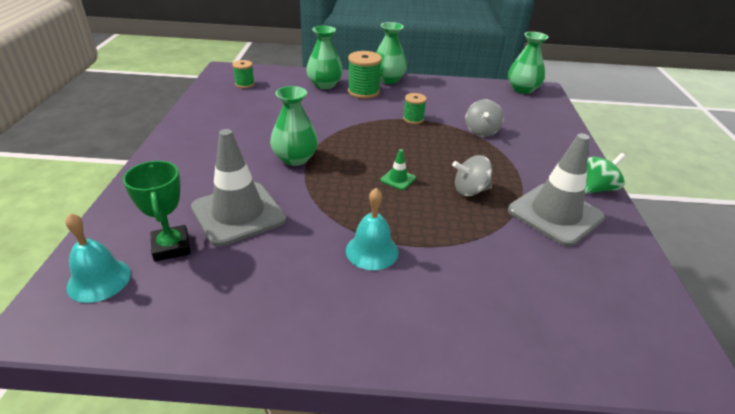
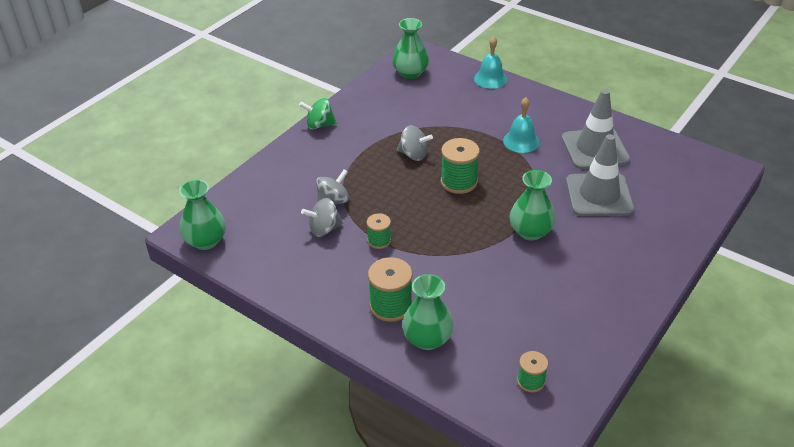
camera: 145 degrees left, 5 degrees up
(99, 280) = (699, 180): turquoise bell -> turquoise bell (490, 79)
(171, 247) = (651, 186): green trophy -> none
(388, 80) = (338, 319): green vase -> green vase (410, 73)
(398, 179) = (459, 182): green traffic cone -> green spool
(461, 114) = (324, 229): none -> grey spinning top
(555, 214) = (377, 121): grey traffic cone -> grey traffic cone (595, 149)

